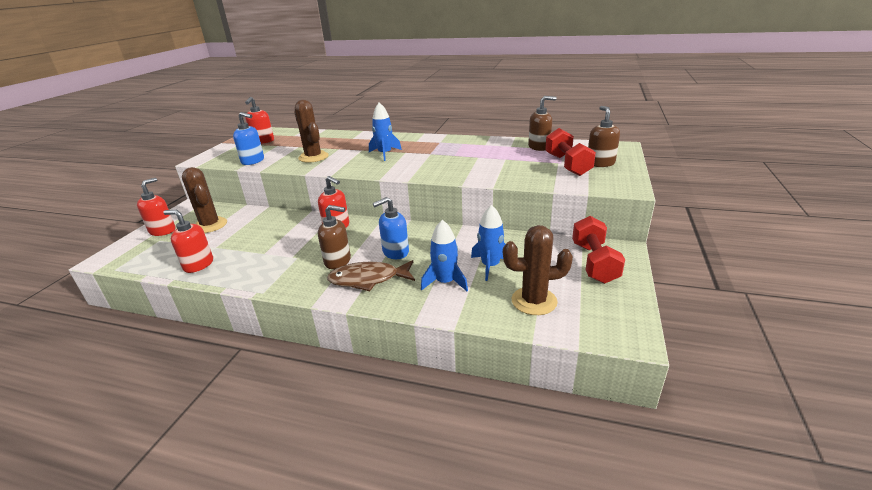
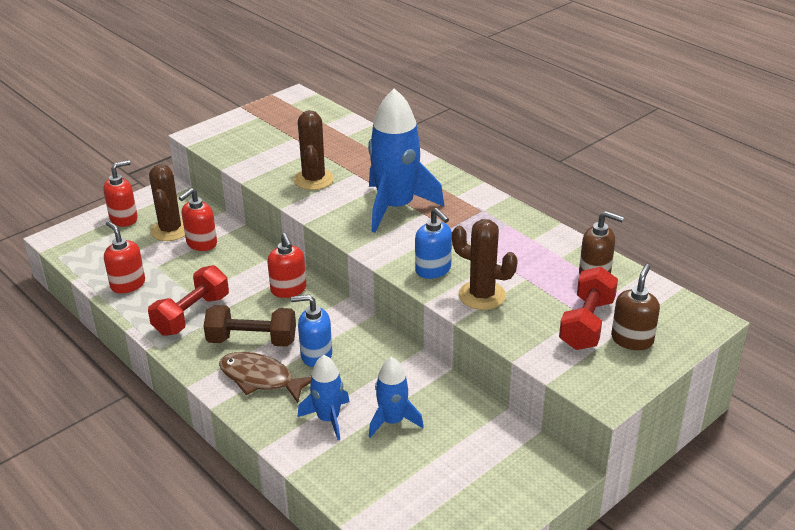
camera: 30 degrees right, 5 degrees up
(253, 161) = (247, 160): blue soap dispenser -> blue soap dispenser (433, 270)
(263, 141) = (284, 122): red soap dispenser -> red soap dispenser (201, 243)
(338, 261) = (252, 340): brown soap dispenser -> brown dumbbell
(385, 154) = (396, 207): blue rocket -> blue rocket, size x1.83
(534, 301) = (389, 485): brown cactus -> brown cactus (482, 295)
(594, 263) = (506, 472): red dumbbell -> red dumbbell (191, 315)

